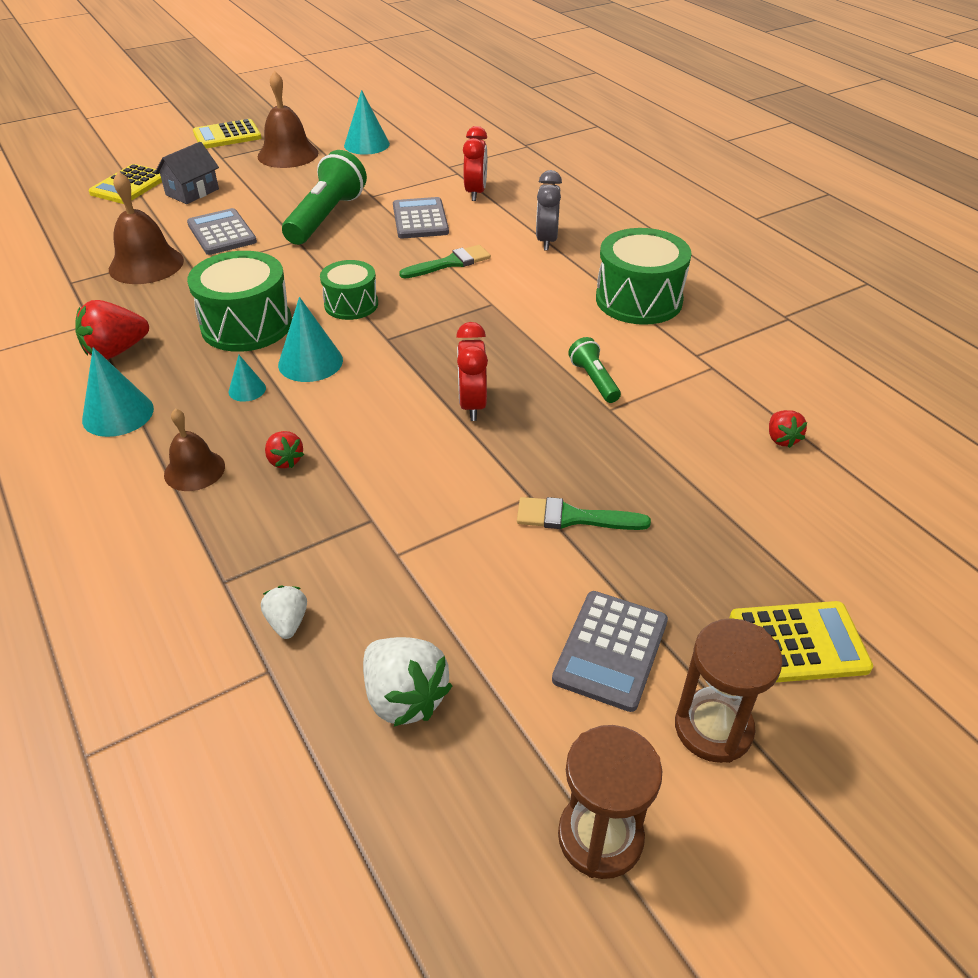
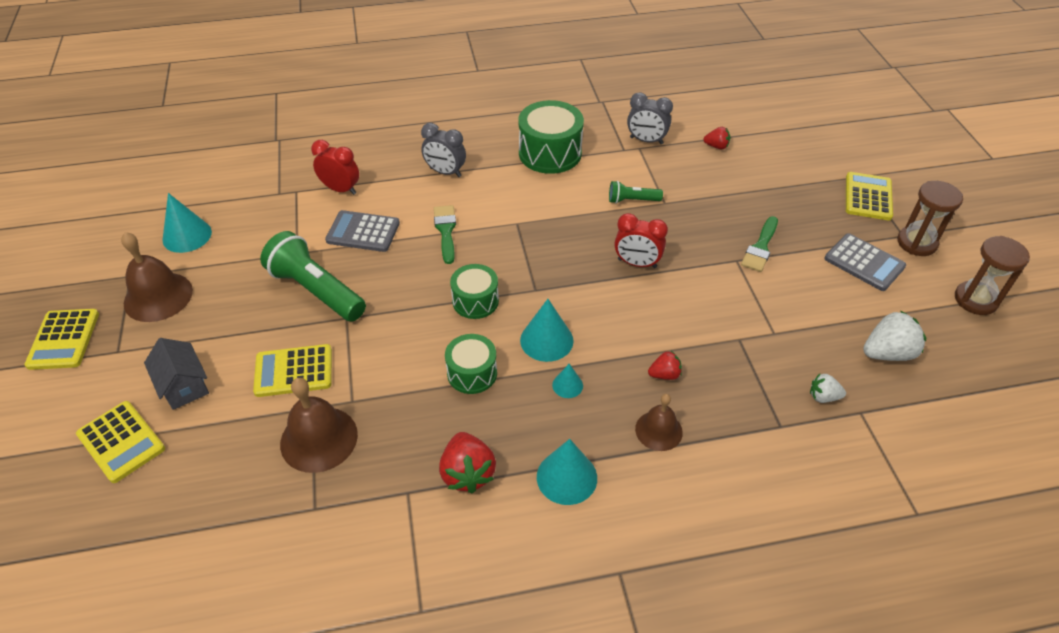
camera: 70 degrees left, 5 degrees up
(222, 233) = (294, 371): grey calculator -> yellow calculator
(246, 325) = (472, 373): green drum -> green drum, size x0.62
(734, 370) = (646, 141): none -> grey clock

